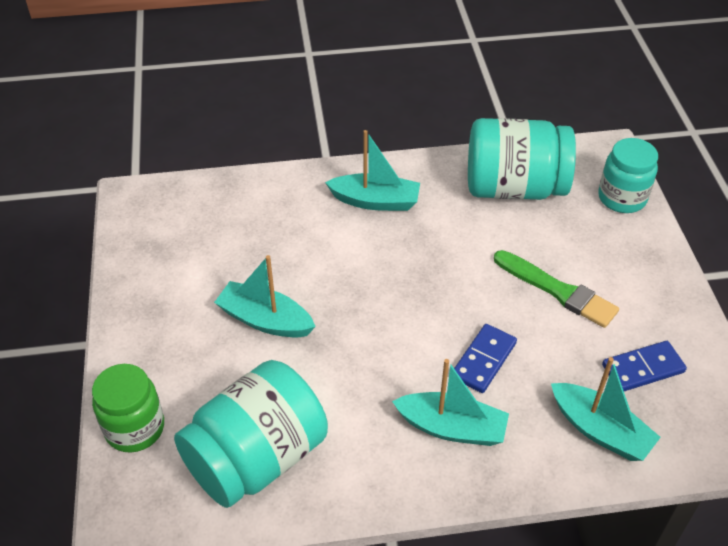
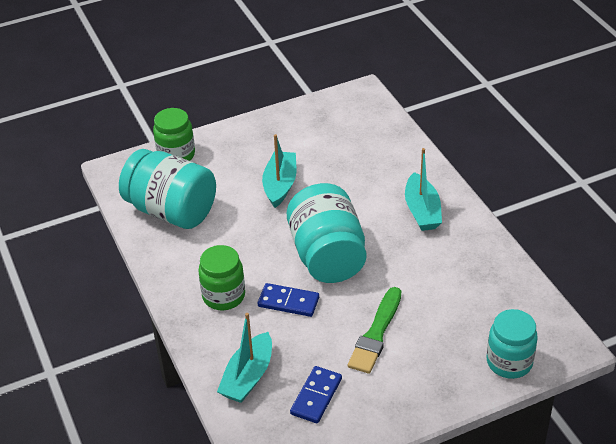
camera: 75 degrees right, 5 degrees down
(452, 427) = (223, 296): turquoise boat -> green jar
(514, 188) = (482, 288): turquoise jar -> turquoise jar (327, 256)
(643, 368) = (316, 396): blue domino -> blue domino turned 60 degrees clockwise

